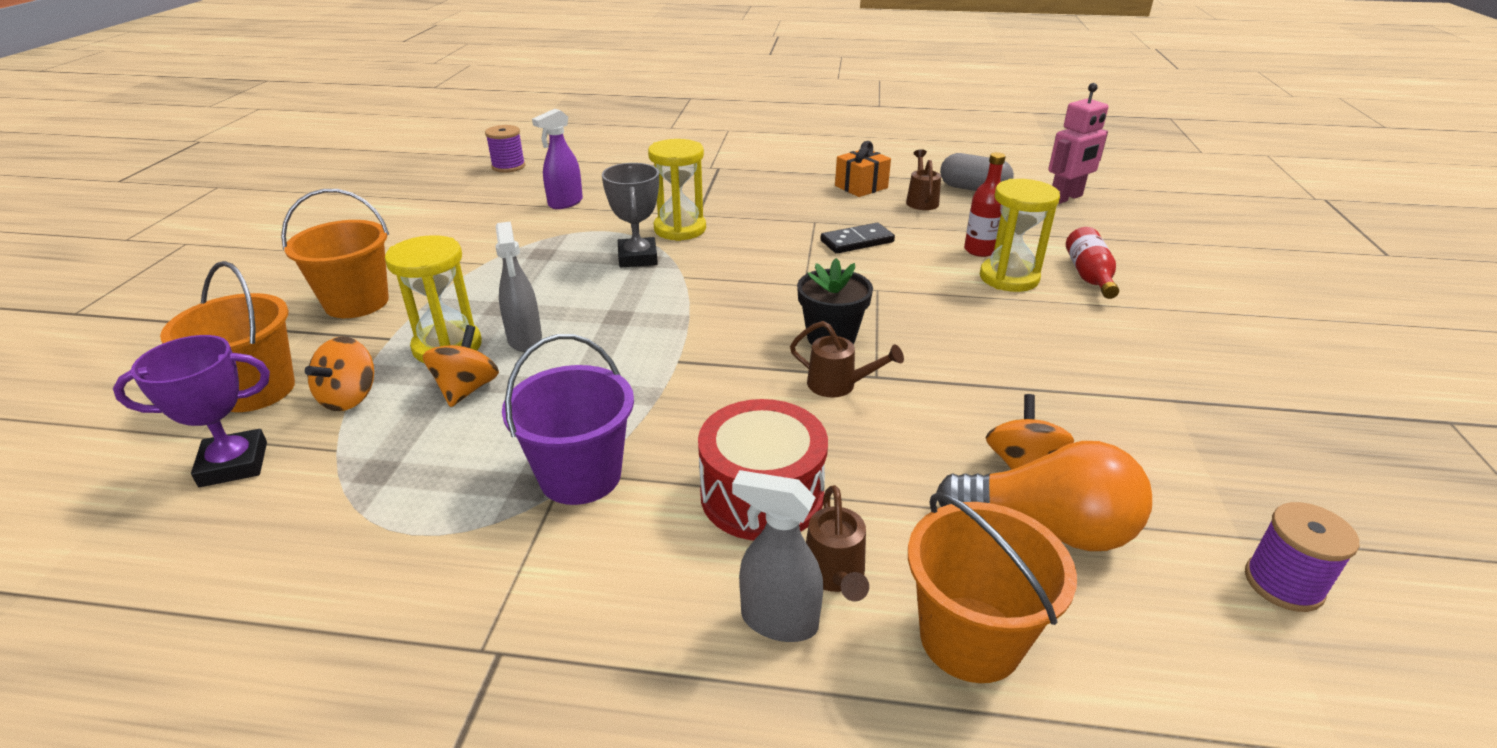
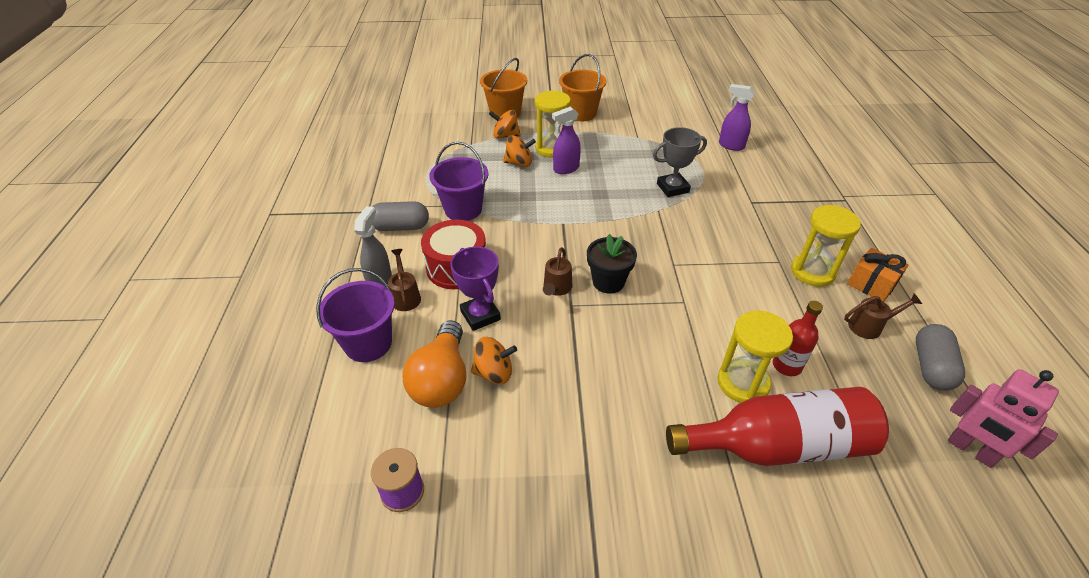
camera: 80 degrees right, 10 degrees up
(234, 464) = (459, 125): purple trophy -> purple trophy (480, 315)
(508, 166) = (770, 112): purple spool -> none
(525, 340) = (566, 169): grey spray bottle -> purple spray bottle
(596, 582) = (400, 227): none -> grey capsule
(680, 229) = (723, 198): yellow hourglass -> yellow hourglass (812, 272)
(835, 575) = (405, 296): brown watering can -> brown watering can turned 90 degrees clockwise
(857, 241) = (757, 287): black domino -> none
(970, 638) = (368, 343): orange bucket -> purple bucket
(1089, 276) = (778, 445): red bottle -> red bottle, size x2.00

